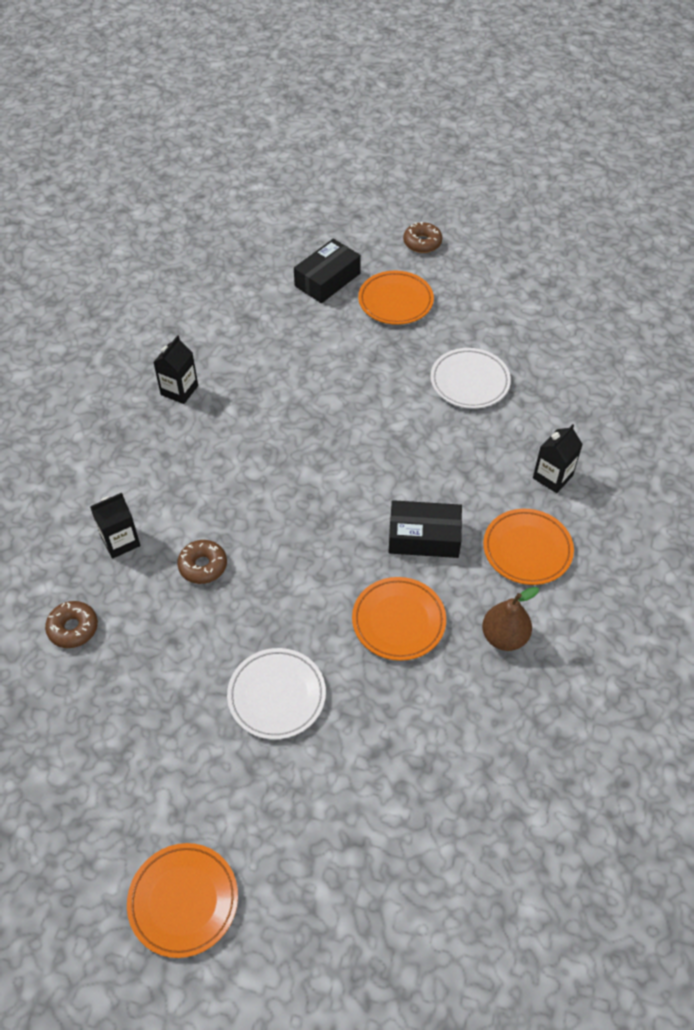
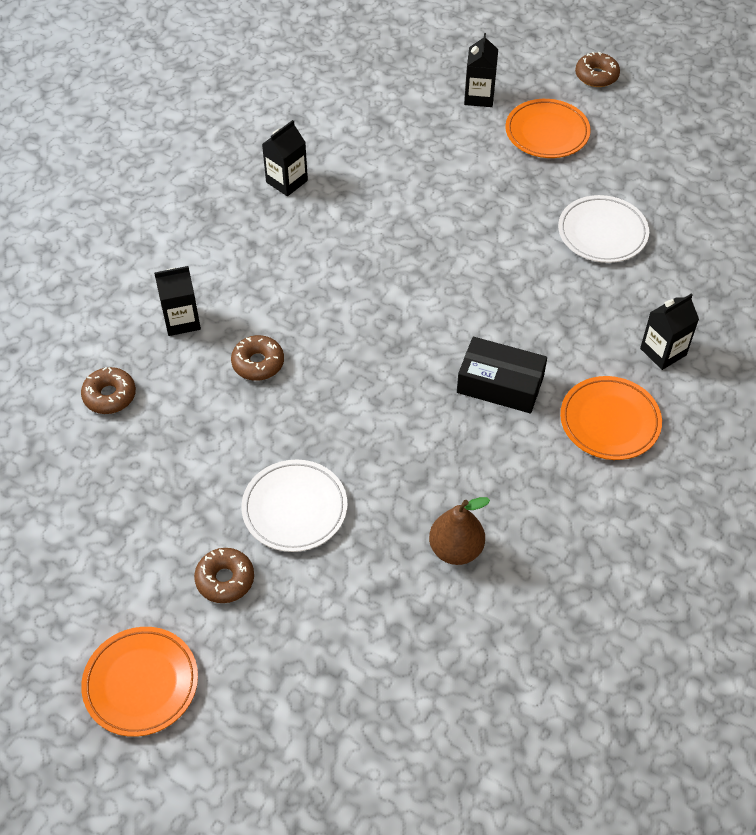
camera: 15 degrees right, 0 degrees up
(233, 779) = (225, 579): none -> brown donut
(327, 280) = (479, 96): black box -> black carton
(398, 621) = (445, 463): orange plate -> none
(504, 637) = (555, 505): brown pear -> brown pear (456, 549)

